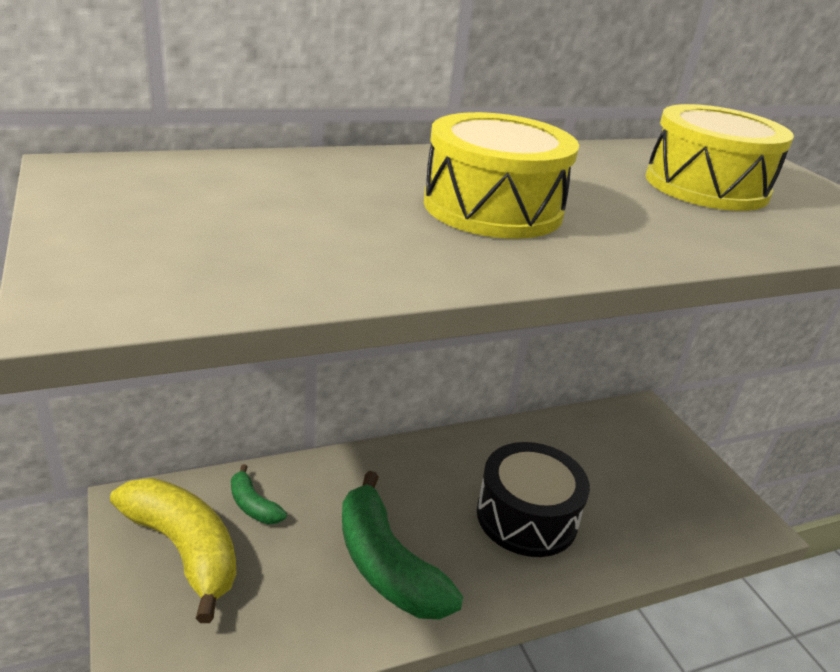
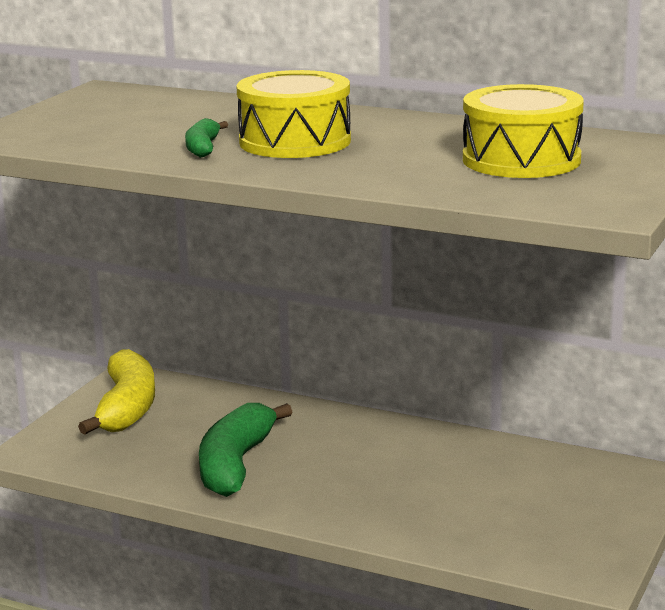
camera: 50 degrees right, 10 degrees down
(253, 505) = (199, 405): green banana -> green banana (203, 148)
(527, 516) = (385, 486): black drum -> none

